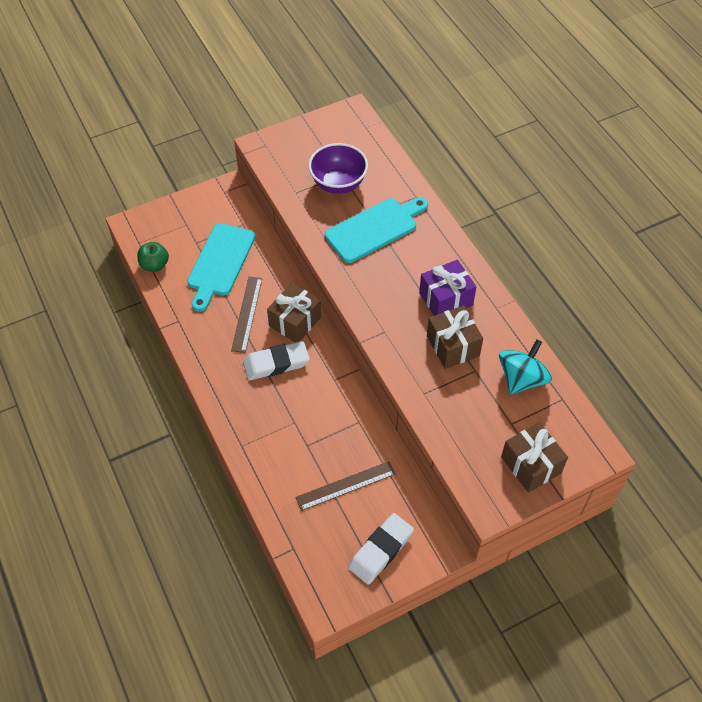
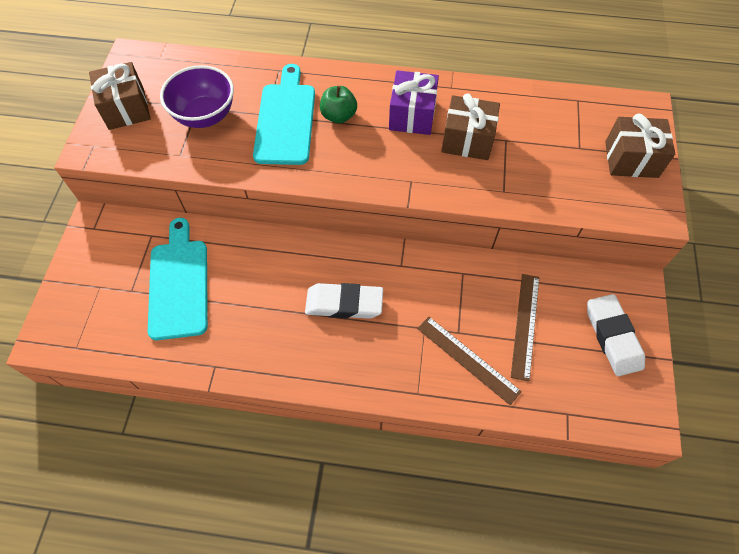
camera: 55 degrees left, 5 degrees up
(154, 265) = (121, 348): green apple -> green apple (339, 116)
(220, 263) = (179, 283): turquoise cutting board -> turquoise cutting board turned 150 degrees counterclockwise
(247, 314) = (263, 295): brown ruler -> brown ruler (467, 359)
(276, 363) = (344, 304): white eraser -> white eraser turned 75 degrees clockwise
(295, 321) = (309, 259): brown gift -> brown gift (126, 108)
(521, 379) = (538, 114): turquoise spinning top -> none

